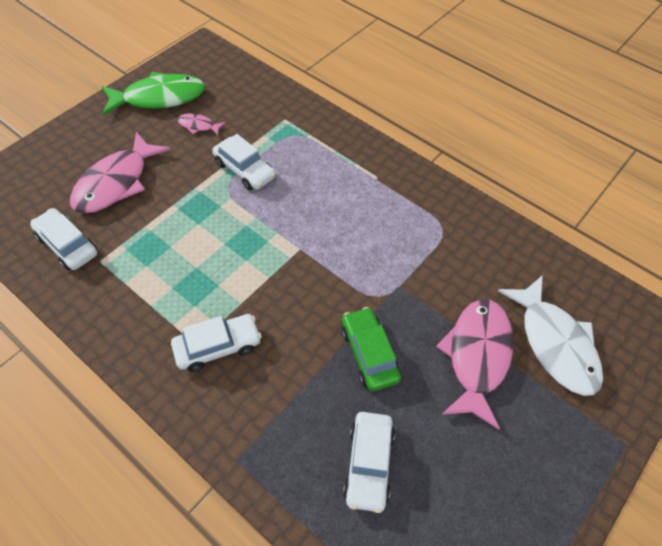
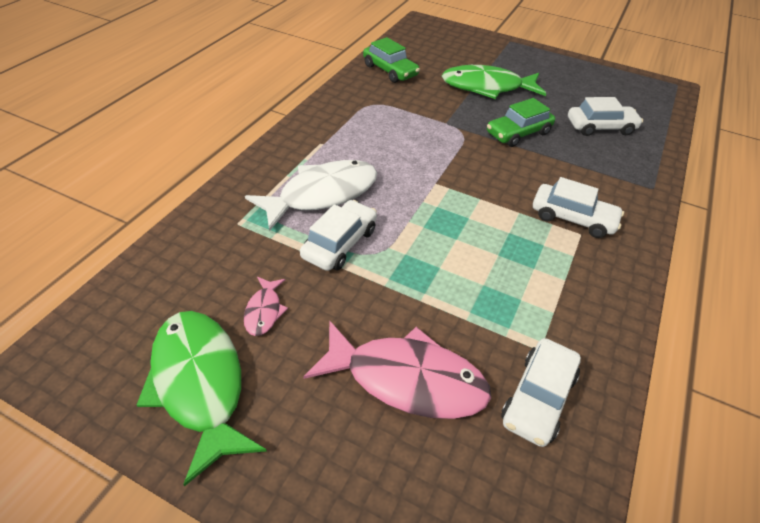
camera: 105 degrees left, 10 degrees down
(218, 346) = (572, 218): white car -> white car turned 150 degrees clockwise
(477, 356) = (486, 87): pink fish -> green fish
(518, 260) = (390, 71): none -> green car
(555, 344) = (456, 59): white fish -> white fish (322, 194)

